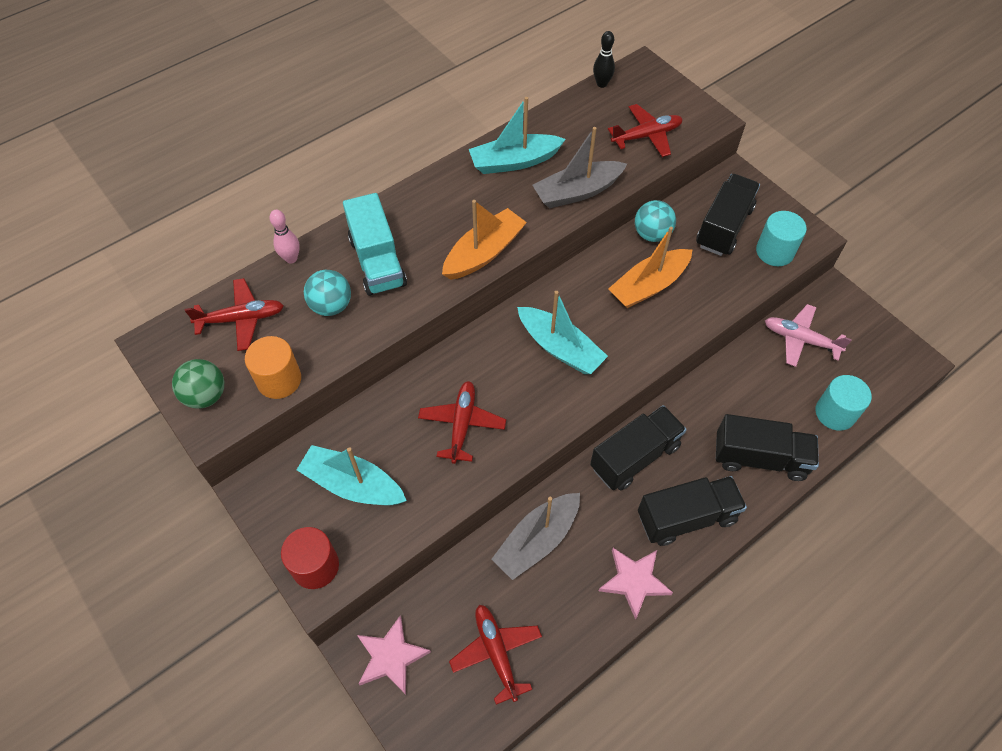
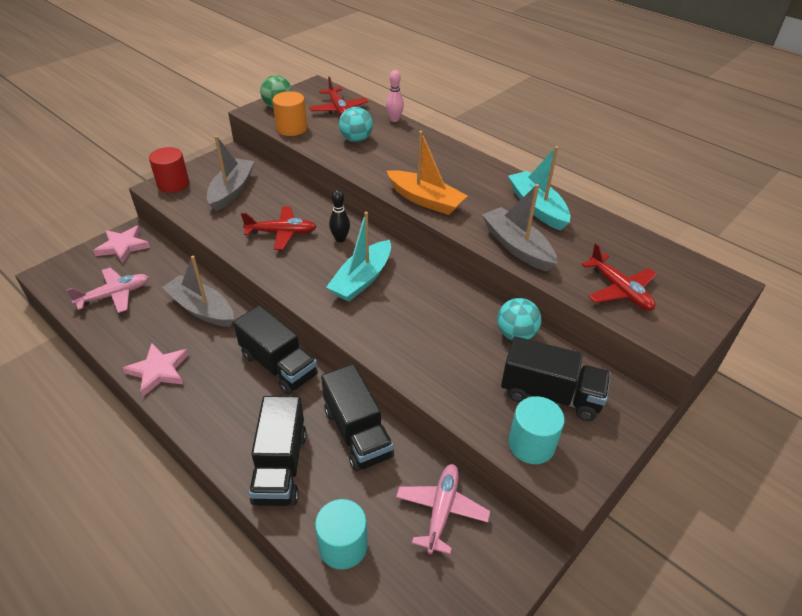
camera: 80 degrees right, 15 degrees down
(353, 484) = (232, 190): turquoise boat -> grey boat
(377, 261) = (401, 153): turquoise truck -> none
(496, 652) = (115, 295): red plane -> pink plane
(602, 84) = (677, 254): black bowling pin -> black bowling pin (340, 239)
(648, 286) = (447, 334): orange boat -> none
(686, 517) = (216, 406): black truck -> black truck (357, 433)

